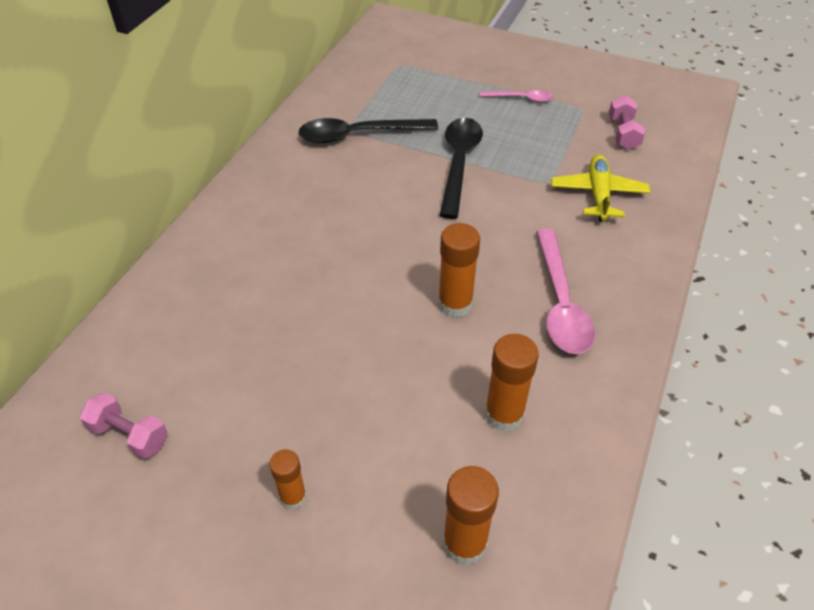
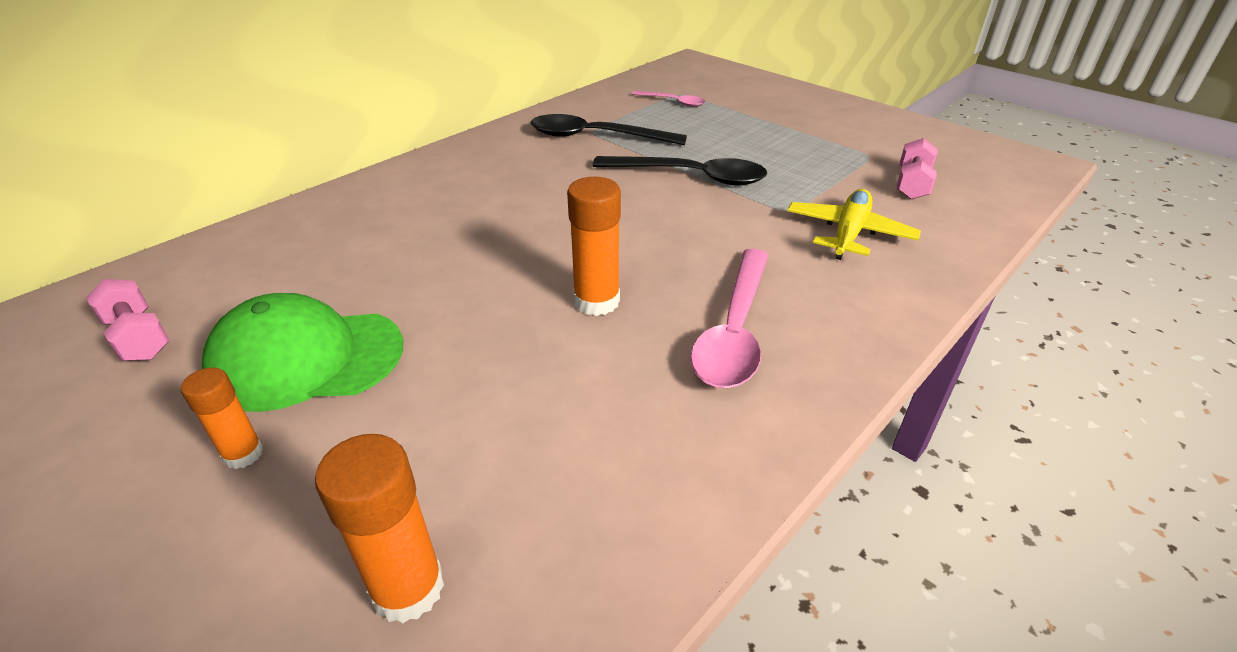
camera: 20 degrees right, 10 degrees down
(277, 413) = (306, 358): none -> green cap
(459, 163) = (690, 177): black spoon -> black spoon turned 75 degrees clockwise
(504, 414) = (577, 437): orange glue stick -> none
(521, 99) = (799, 136): pink spoon -> pink spoon (673, 102)

